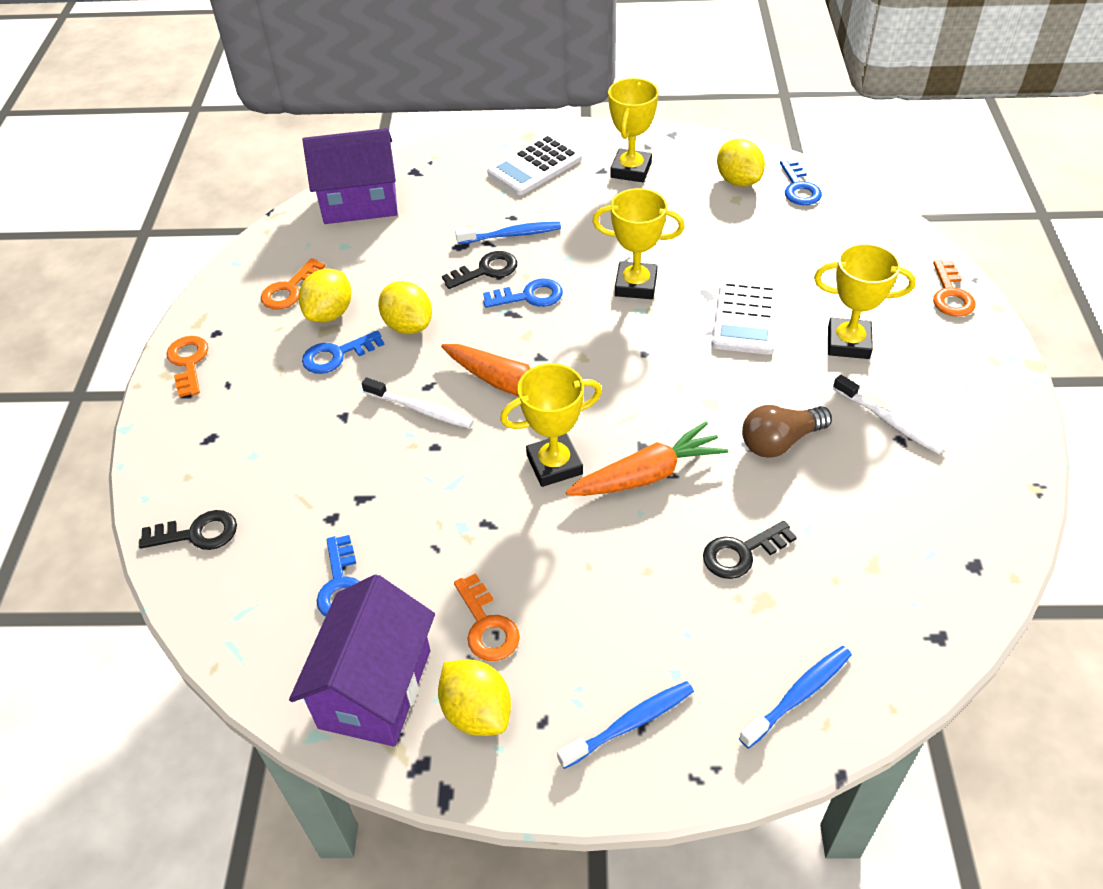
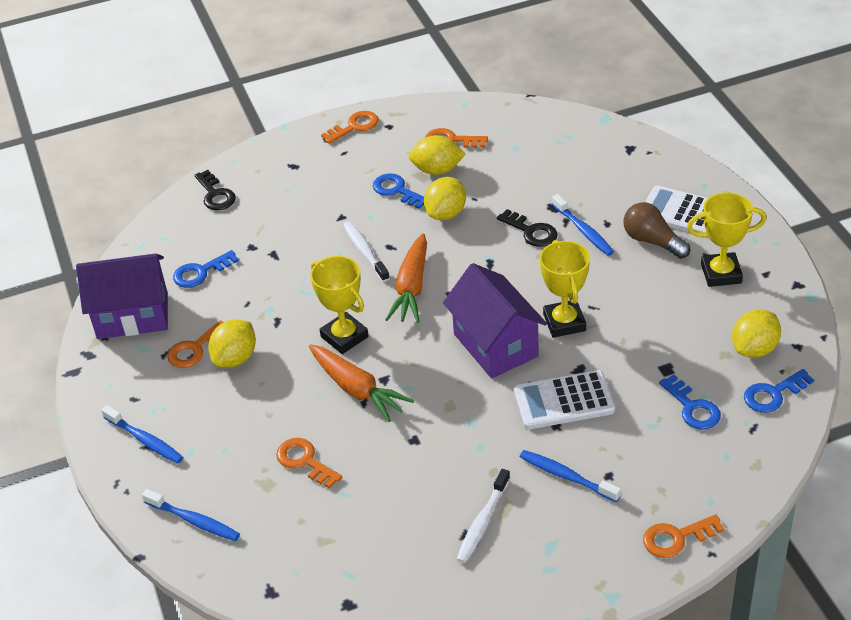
camera: 70 degrees right, 5 degrees down
(360, 203) = (570, 135): purple house -> purple house (495, 345)
(421, 409) = (365, 251): white toothbrush -> white toothbrush turned 150 degrees clockwise
(477, 712) = (131, 366): yellow lemon -> yellow lemon (235, 358)
(529, 296) = (515, 266): blue key -> blue key (693, 408)
(741, 553) = (304, 461): black key -> orange key
(780, 442) = (426, 457): brown light bulb -> brown light bulb (652, 241)
(848, 343) = (566, 476): yellow trophy -> blue toothbrush

